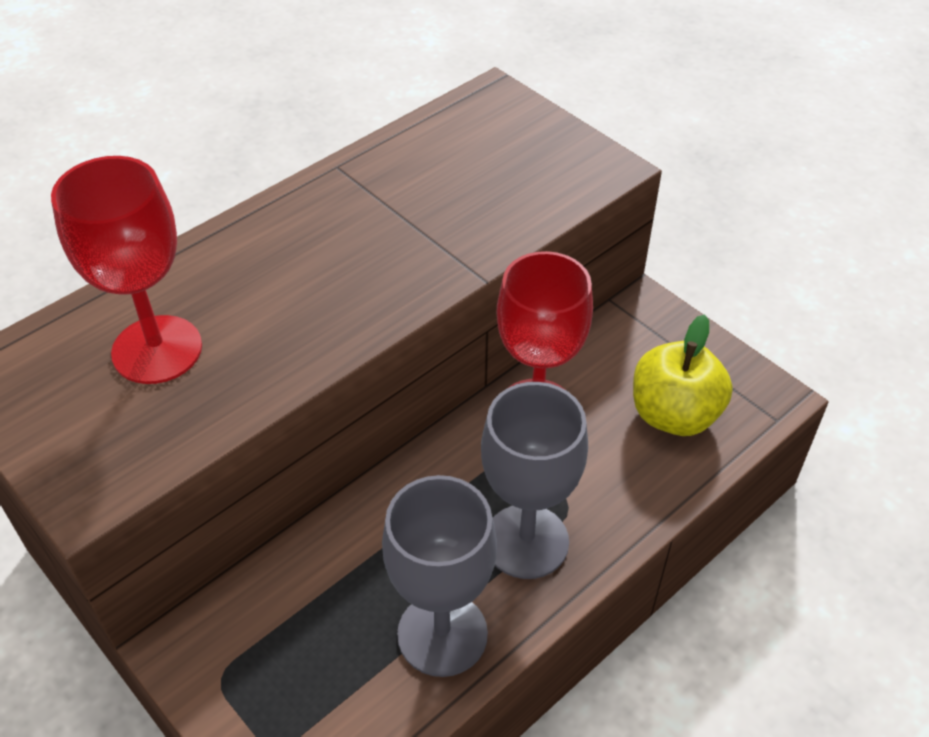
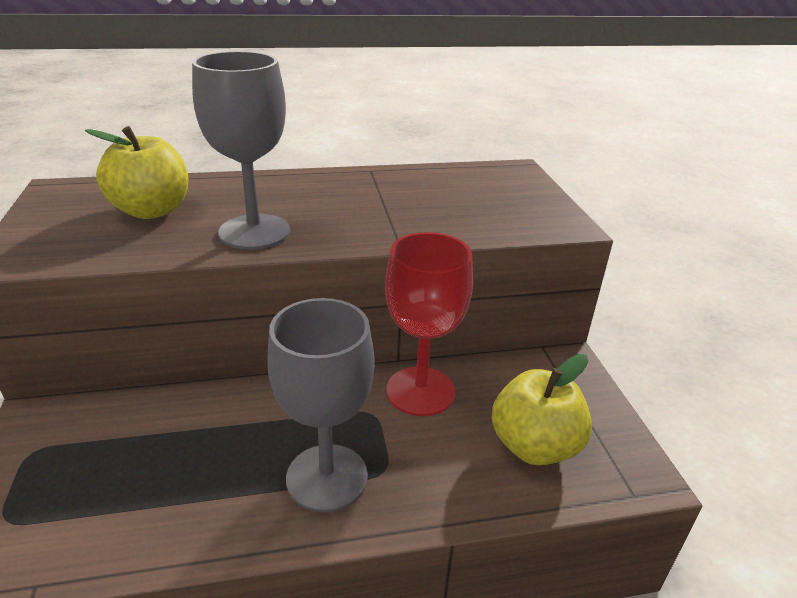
camera: 30 degrees right, 15 degrees down
(157, 350) = (152, 210): red goblet -> yellow apple
(442, 634) = (197, 510): grey goblet -> grey goblet (254, 232)

